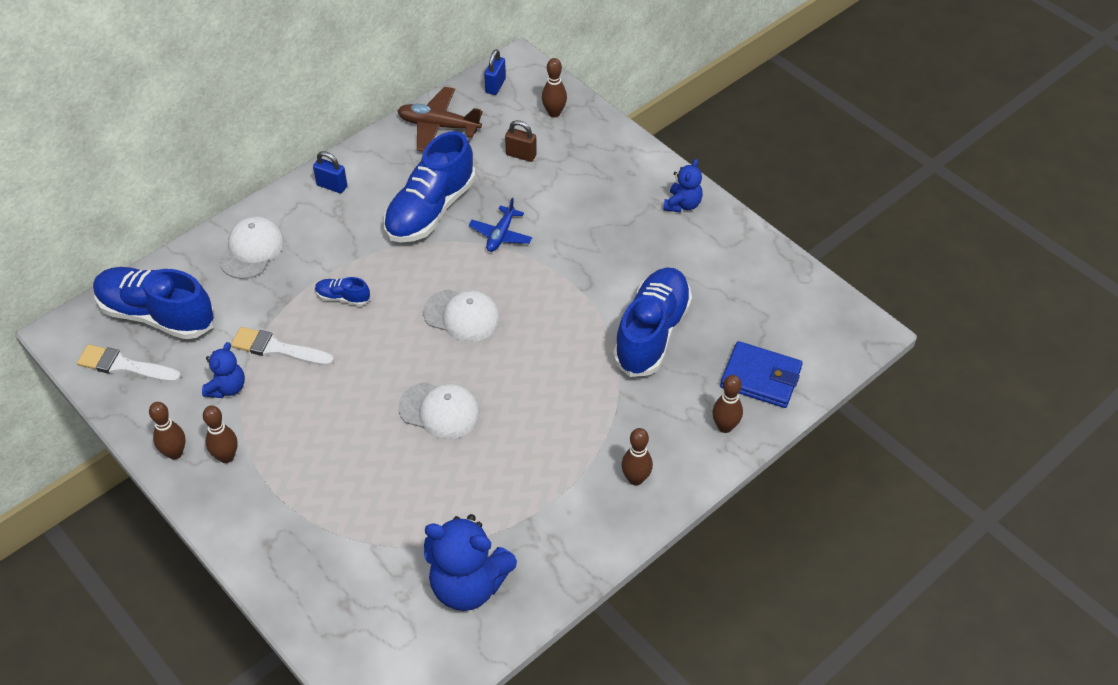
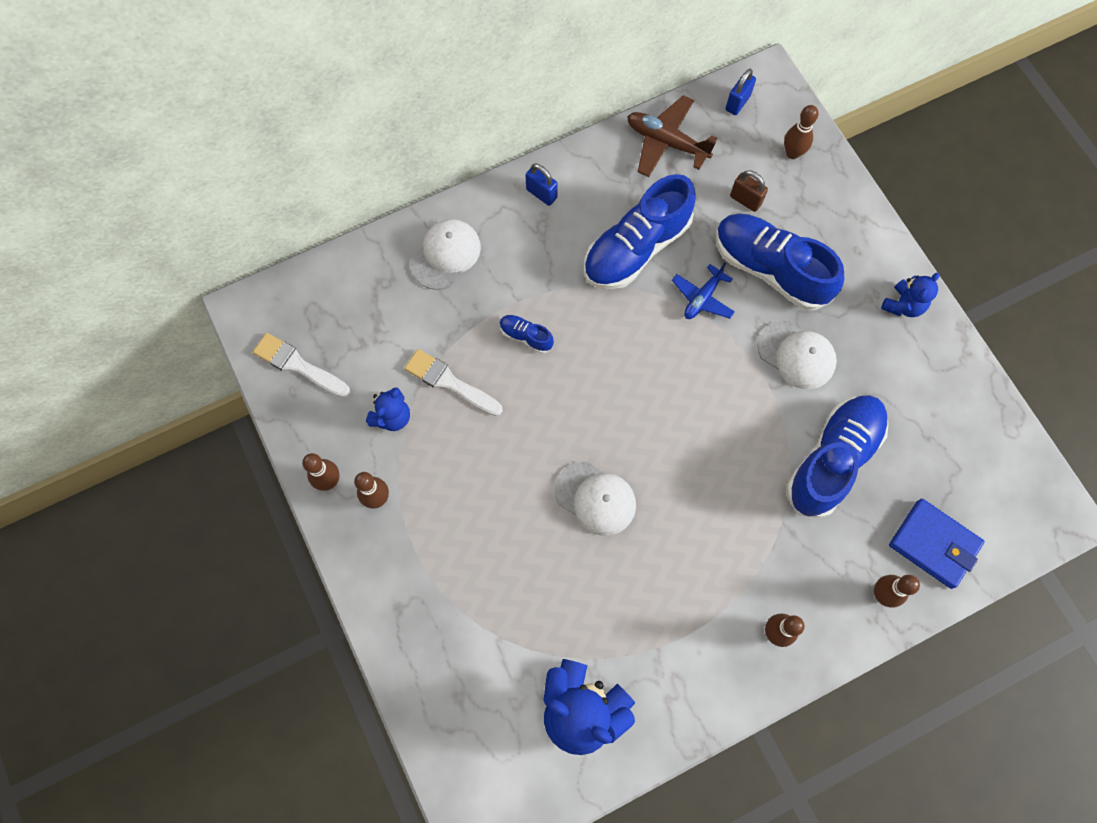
camera: 15 degrees right, 20 degrees up
(157, 315) = (339, 312): blue shoe -> blue shoe (770, 269)
(462, 316) = (641, 389): white cap -> white cap (796, 355)

